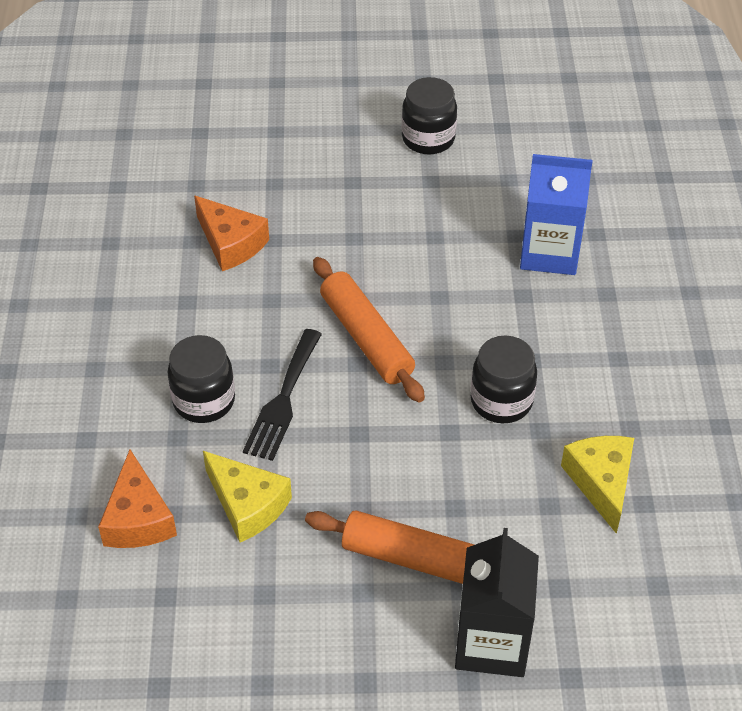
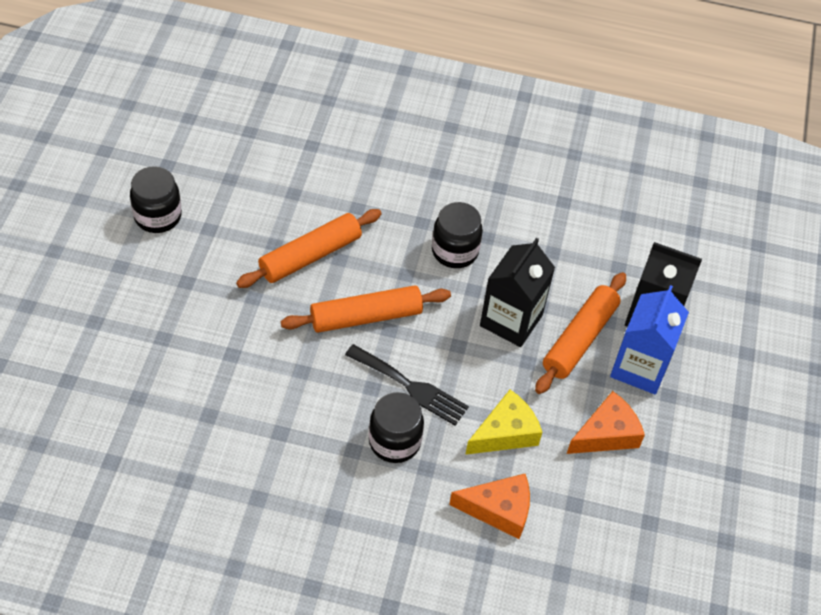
camera: 80 degrees left, 5 degrees up
(230, 243) = (224, 386): orange cheese -> orange cheese (606, 434)
(418, 479) = (511, 320): none -> black carton
(432, 270) = (310, 256): none -> orange rolling pin
(549, 252) = (320, 179): blue carton -> blue carton (639, 367)
(601, 482) = (541, 218): yellow cheese -> none

